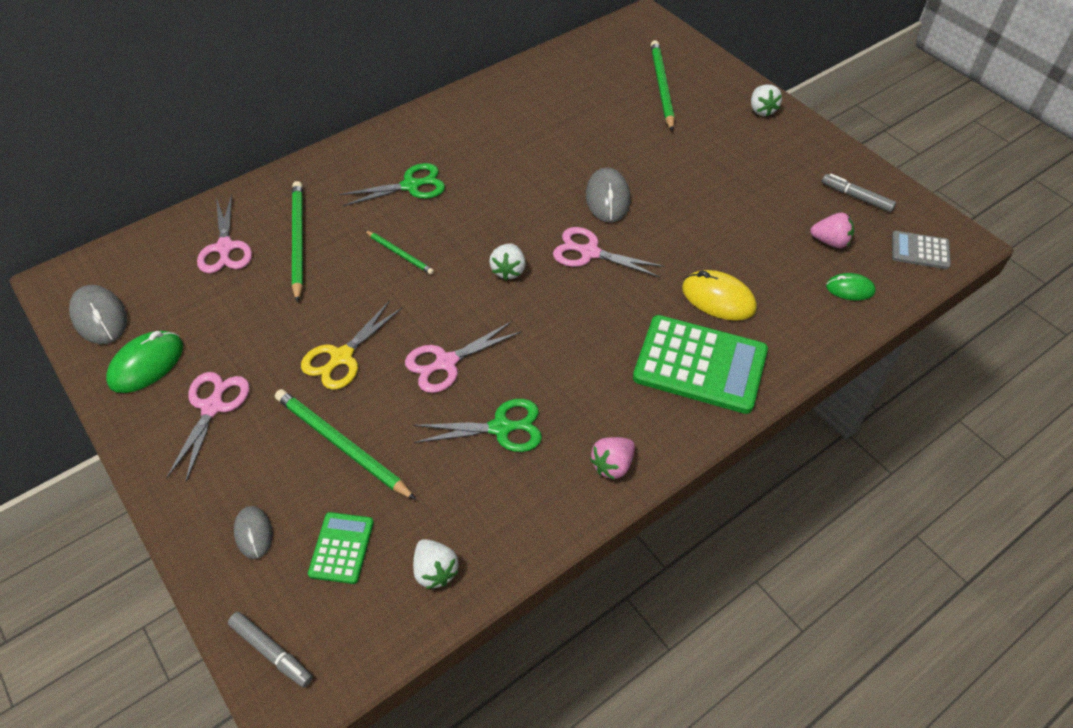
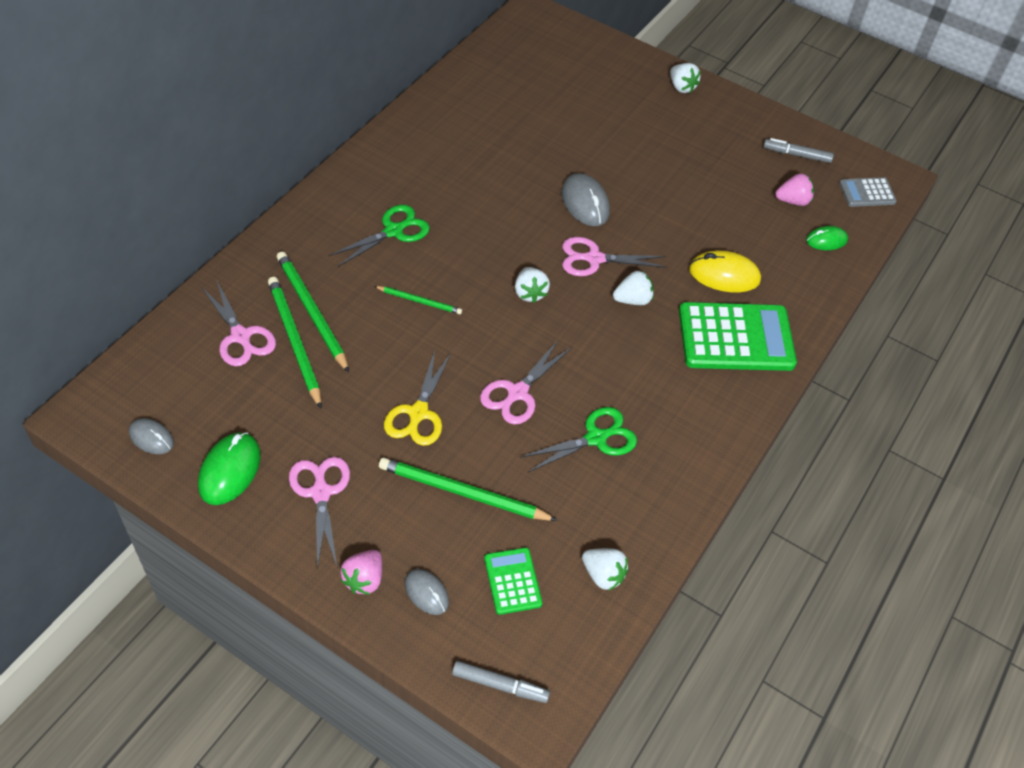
camera: 25 degrees left, 0 degrees up
(100, 317) = (151, 438): grey mouse -> grey mouse, size x0.62
(608, 301) = (632, 300): none -> white strawberry
(612, 465) = (705, 443): pink strawberry -> pink strawberry (364, 579)
(661, 86) = (581, 81): green pencil -> green pencil (294, 341)

